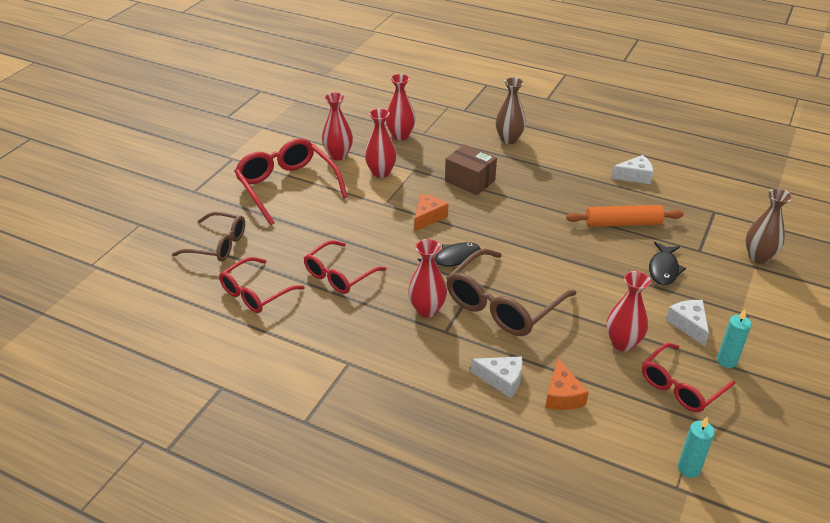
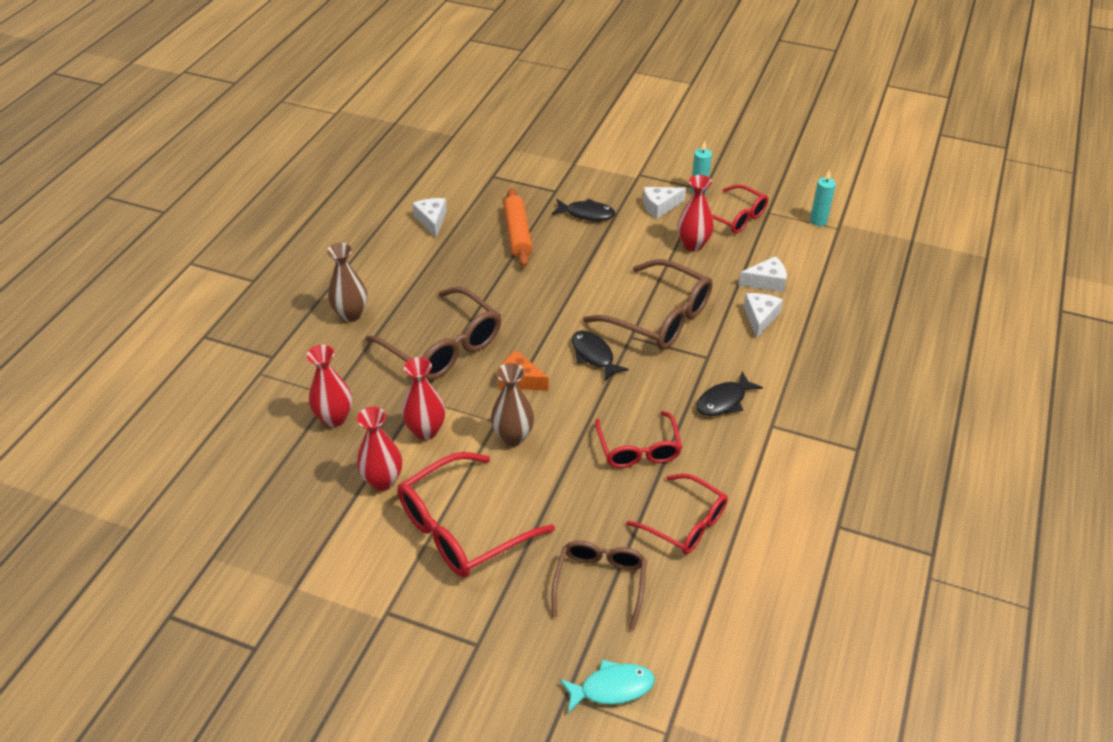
camera: 95 degrees left, 5 degrees up
(135, 244) = (612, 688): none -> turquoise fish
(339, 275) = (638, 449): red glasses -> red glasses turned 45 degrees clockwise
(385, 334) = (723, 401): none -> black fish
(427, 310) = (679, 372): red vase -> none
(470, 181) = (443, 347): brown box -> brown glasses
(562, 395) = (766, 281): orange cheese -> white cheese
(758, 257) = (560, 159): brown vase -> brown vase (513, 436)

